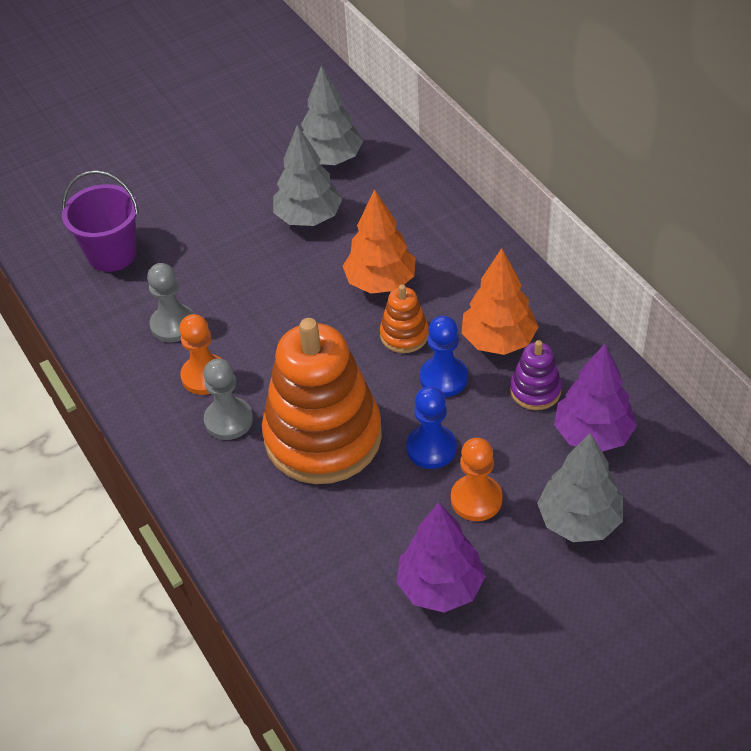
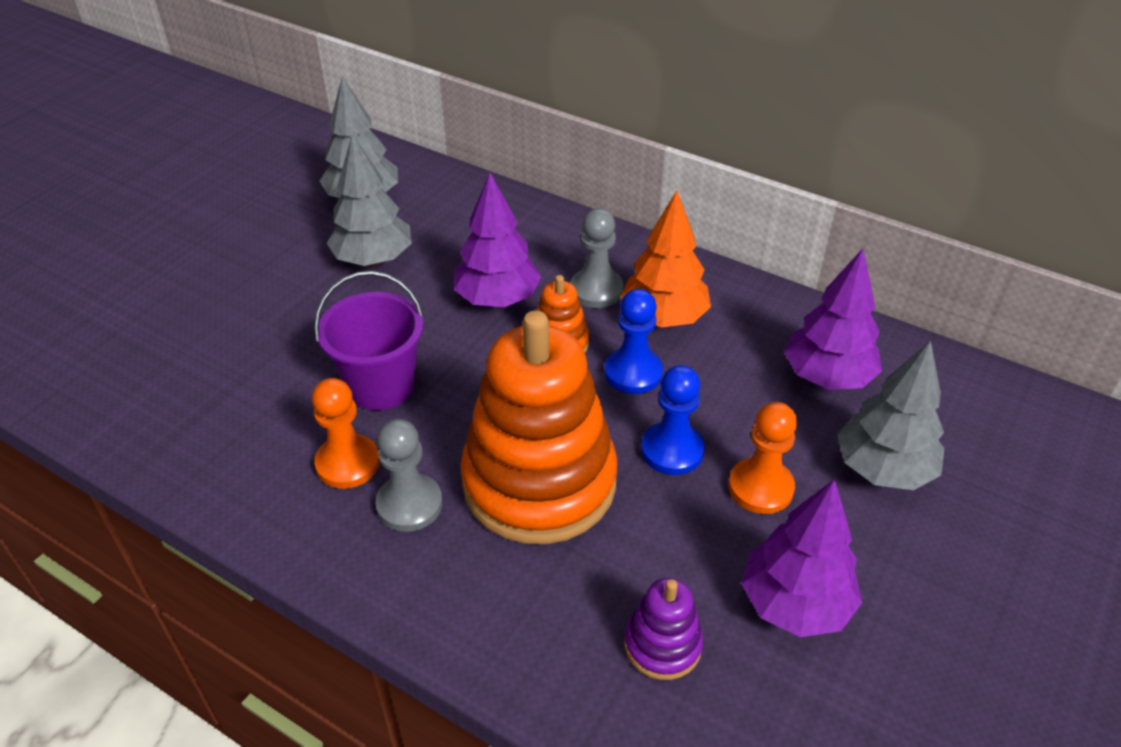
camera: 30 degrees left, 5 degrees down
(112, 254) = (145, 363): purple bucket -> purple bucket (381, 386)
(173, 325) = (272, 418): grey pawn -> grey pawn (596, 290)
(380, 282) = (497, 299): orange tree -> purple tree
(535, 390) = (737, 353): purple stacking toy -> purple stacking toy (662, 645)

